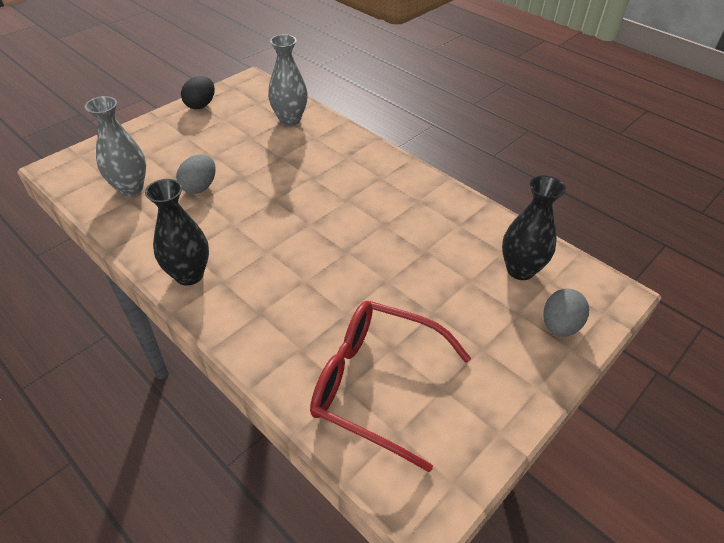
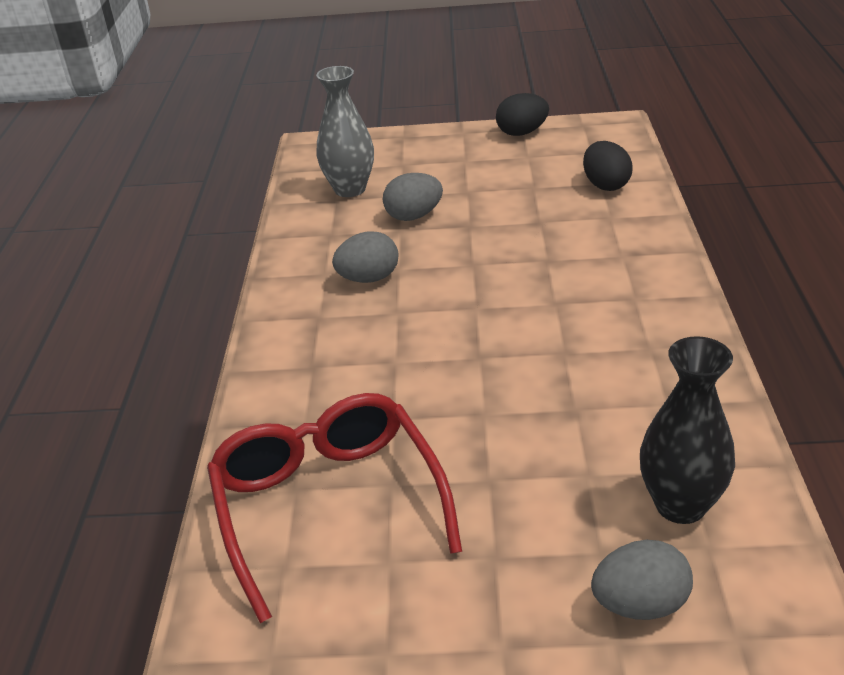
camera: 50 degrees right, 10 degrees down
(189, 275) = (298, 294): black vase -> none
(223, 240) = (368, 279): none -> grey egg
(290, 120) = (605, 185): grey vase -> black egg

